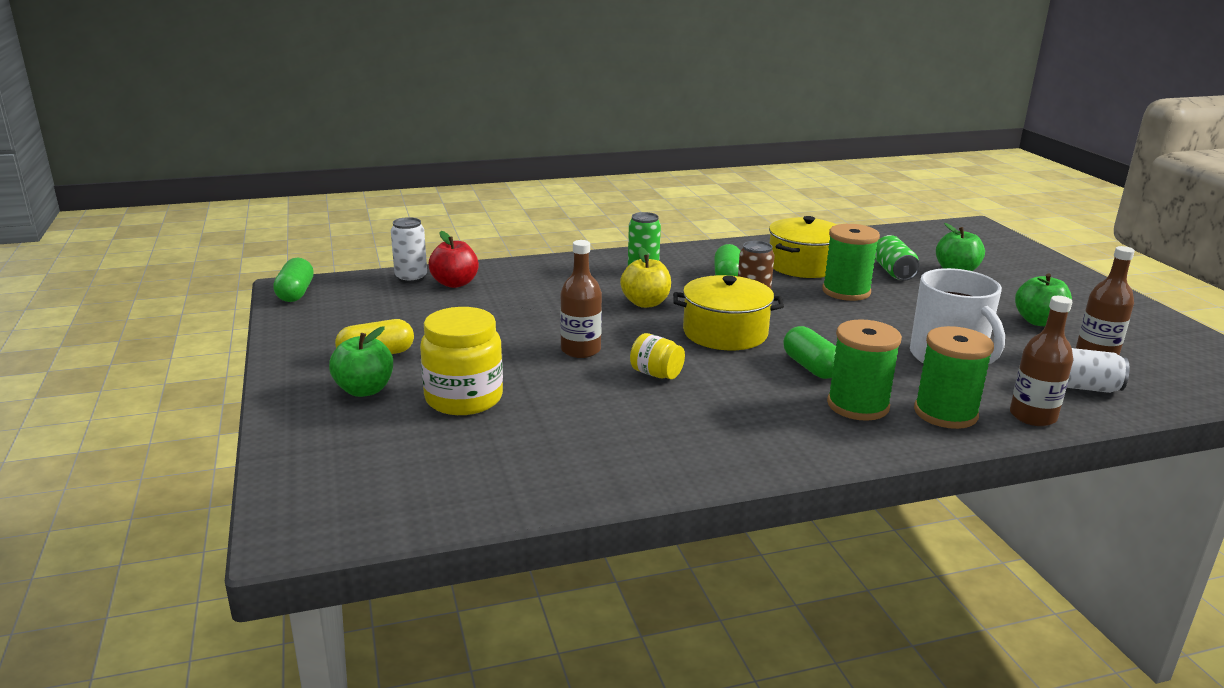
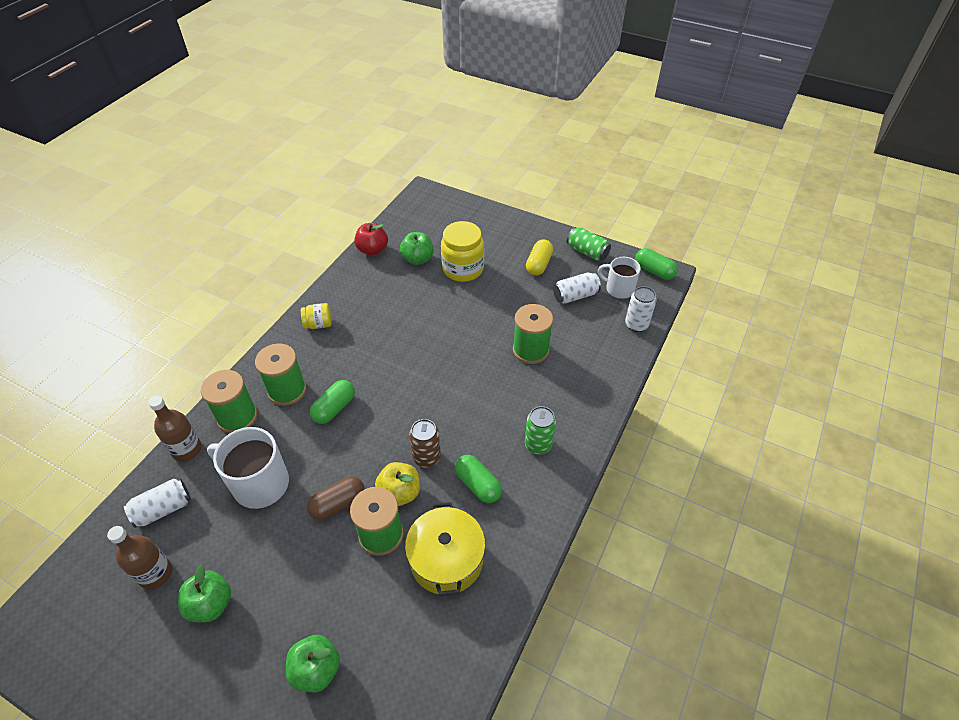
camera: 135 degrees right, 25 degrees up
(359, 300) = (619, 289): none -> white mug
(364, 390) = (506, 246): green apple -> green apple (418, 259)
(408, 316) = (575, 296): none -> white can
(455, 283) = (608, 338): red apple -> red apple (372, 250)
(538, 309) = (530, 350): none -> green spool
(580, 350) = (462, 333): brown bottle -> none
(645, 303) = (487, 404): yellow apple -> yellow apple (399, 493)
(656, 374) = (405, 343): yellow jar -> yellow jar (318, 324)
(725, 333) = (410, 407): yellow pot -> none
(811, 367) = (334, 408): green capsule -> green capsule turned 75 degrees counterclockwise
(871, 317) = (338, 504): none -> brown capsule
(893, 272) = (369, 615): green can -> green can (587, 252)

